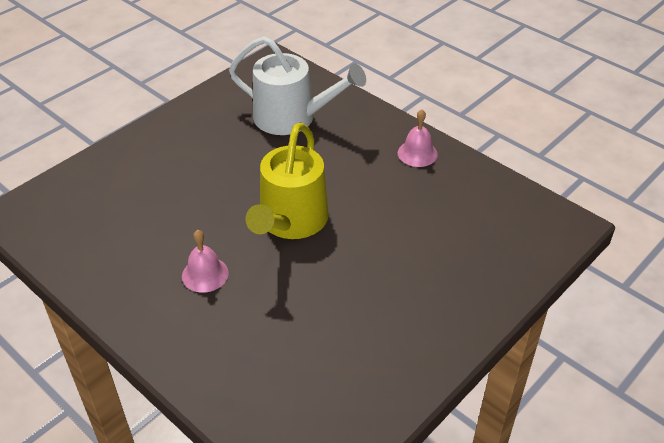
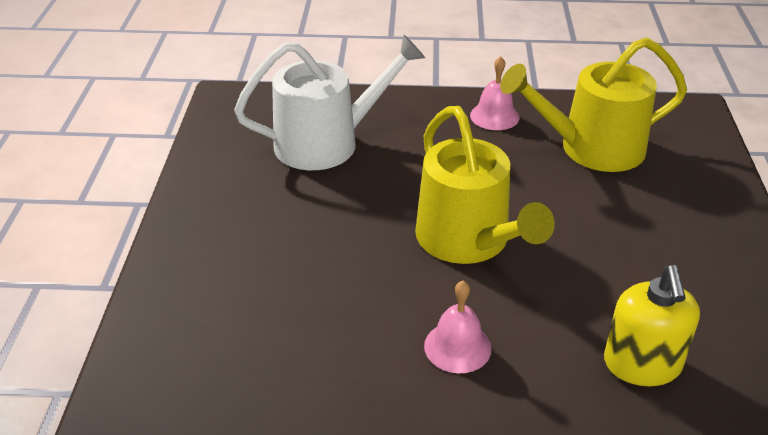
camera: 40 degrees left, 5 degrees down
(286, 350) = (642, 365): none -> yellow soap dispenser
(451, 209) = (592, 148): none -> yellow watering can

